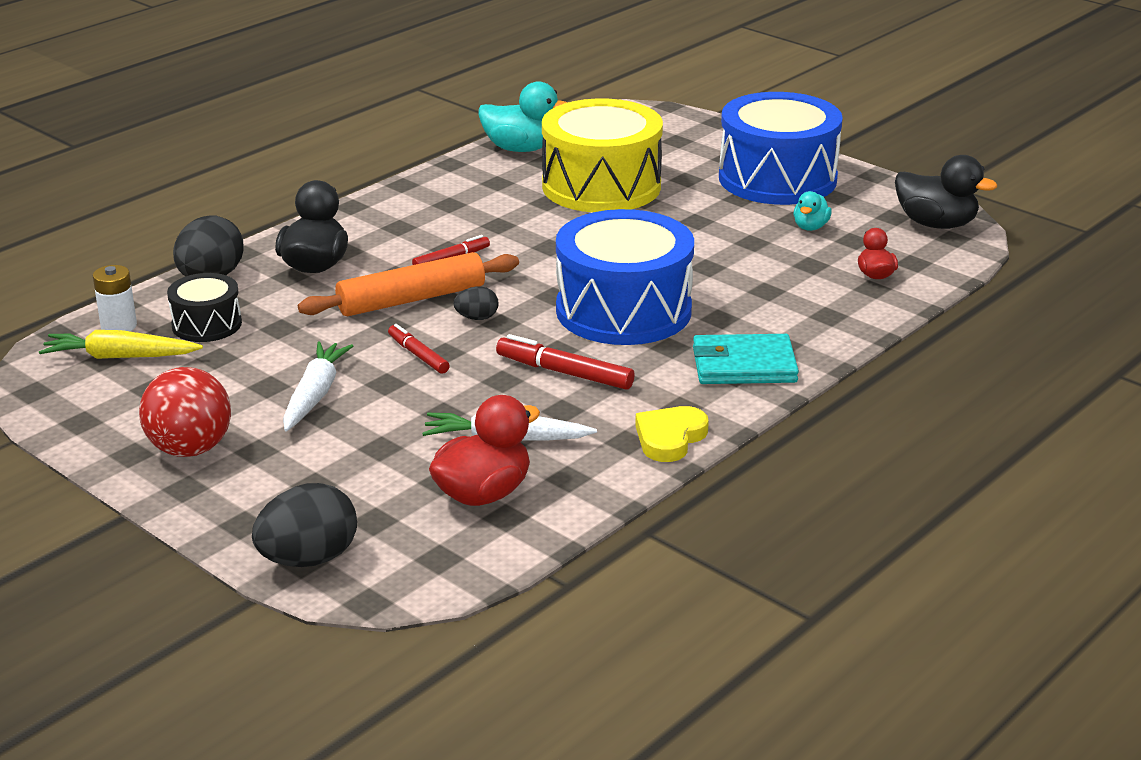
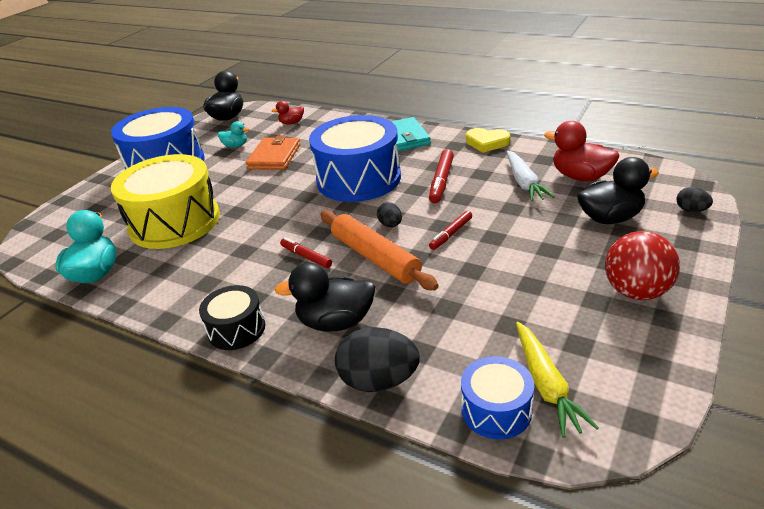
camera: 100 degrees left, 5 degrees up
(119, 326) = (496, 410): white battery -> blue drum
(207, 324) = (463, 350): black drum -> black drum (236, 329)
(308, 559) = (691, 210): black egg -> black egg, size x0.51
(315, 395) = (528, 260): white carrot -> none
(350, 482) = (610, 218): none -> black duck
(748, 254) = (274, 156): none -> orange wallet

